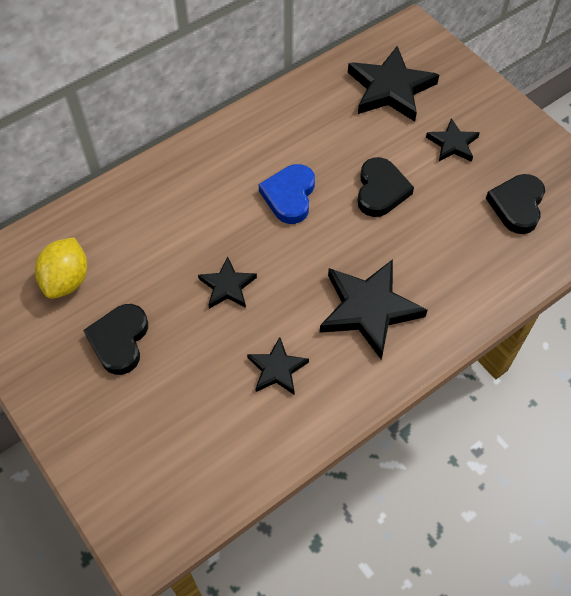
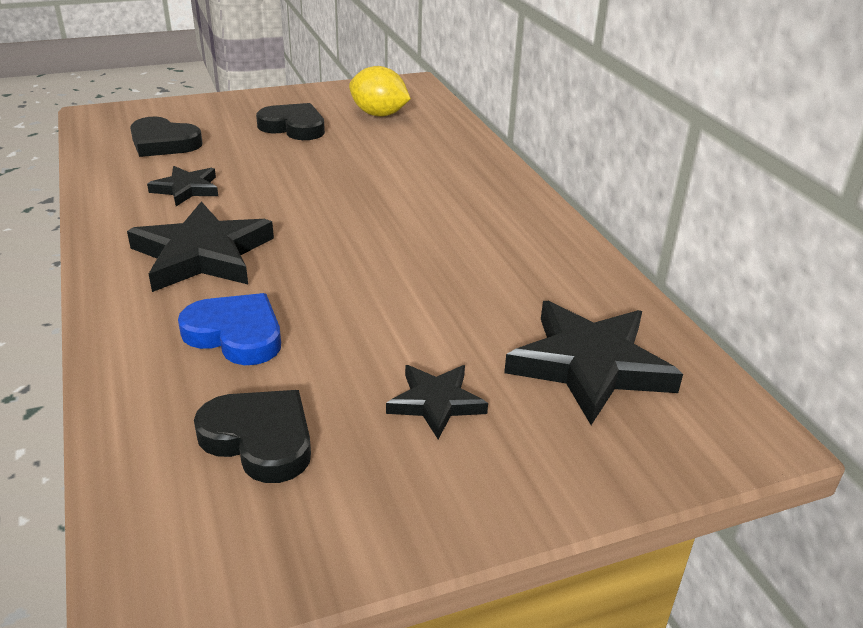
camera: 105 degrees right, 25 degrees down
(227, 286) = (310, 180): black star -> none
(289, 196) = (411, 236): blue heart -> blue heart (236, 334)
(381, 190) = (379, 305): black heart -> black heart (163, 143)

